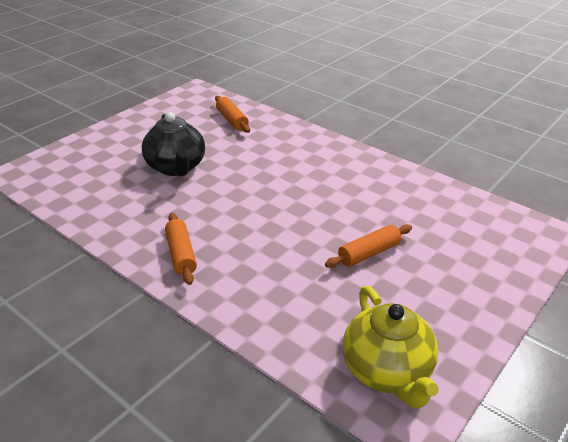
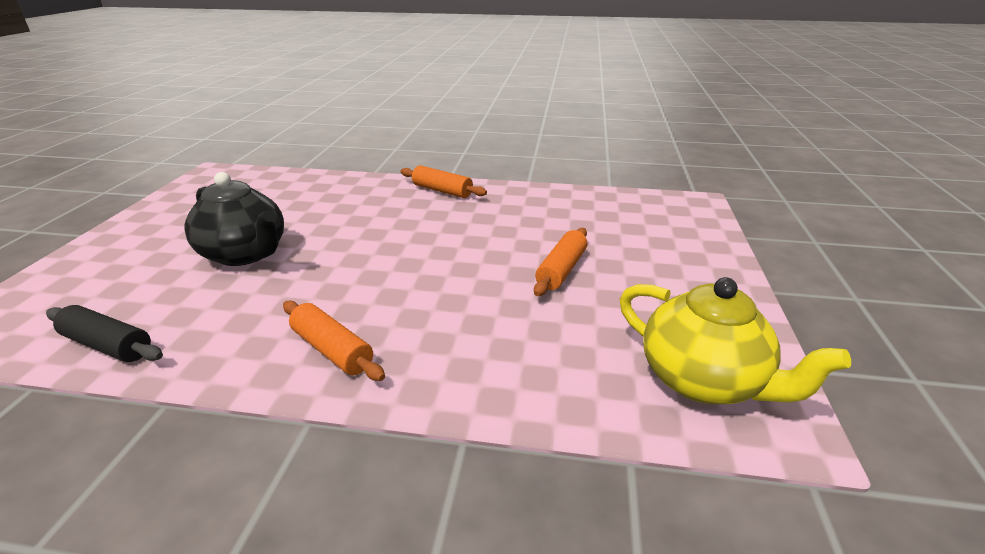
camera: 30 degrees left, 5 degrees down
(76, 206) = (108, 345): none -> black rolling pin
(232, 120) = (285, 190): orange rolling pin -> orange rolling pin (442, 191)

